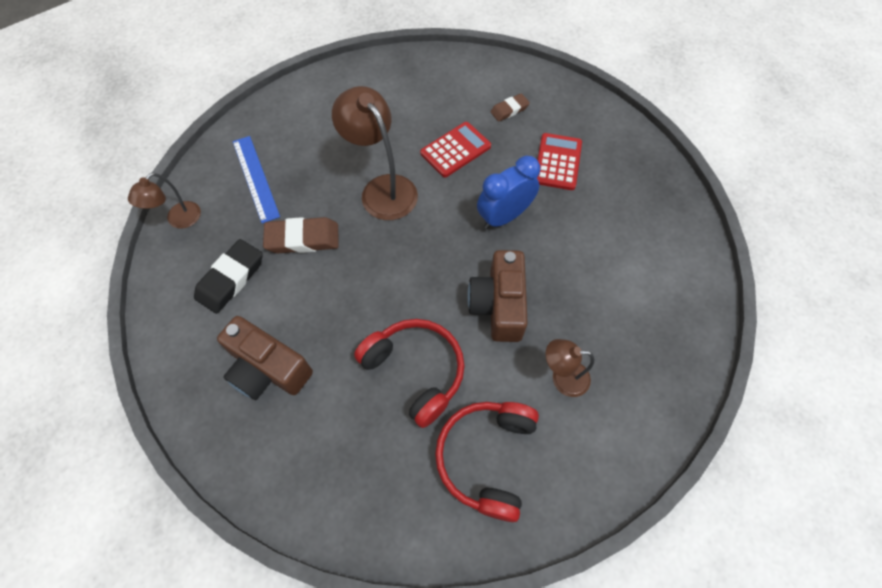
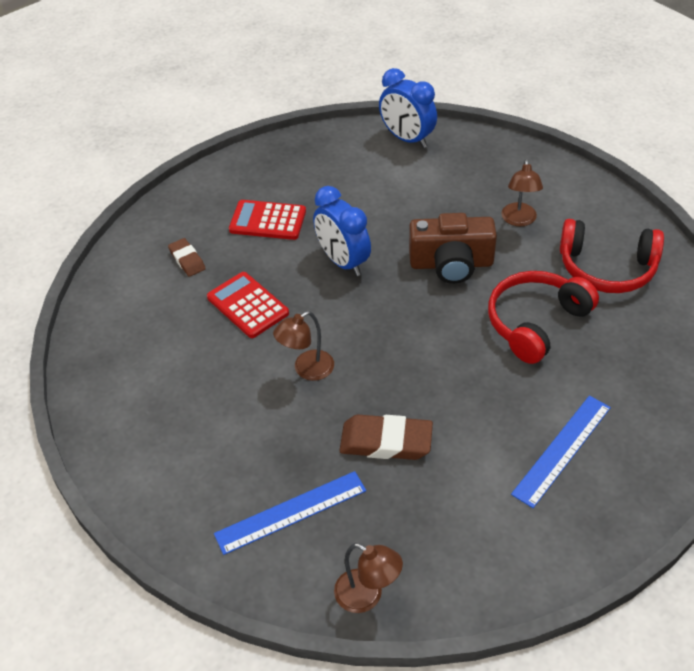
camera: 90 degrees left, 15 degrees down
(231, 279) = (452, 510): black eraser -> none
(268, 369) = (562, 450): brown camera -> blue ruler
(303, 238) = (386, 442): brown eraser -> brown eraser turned 75 degrees counterclockwise
(382, 189) = (307, 370): brown lamp -> brown lamp, size x0.57
(690, 281) = (407, 139): none -> blue clock

